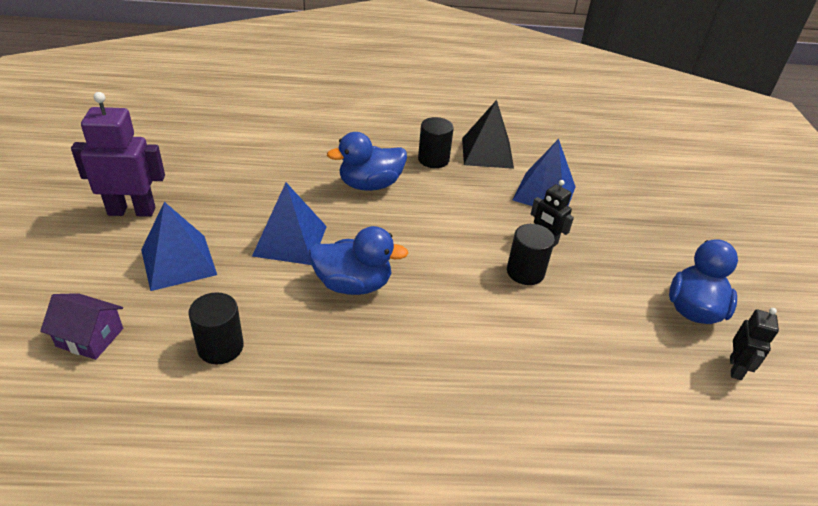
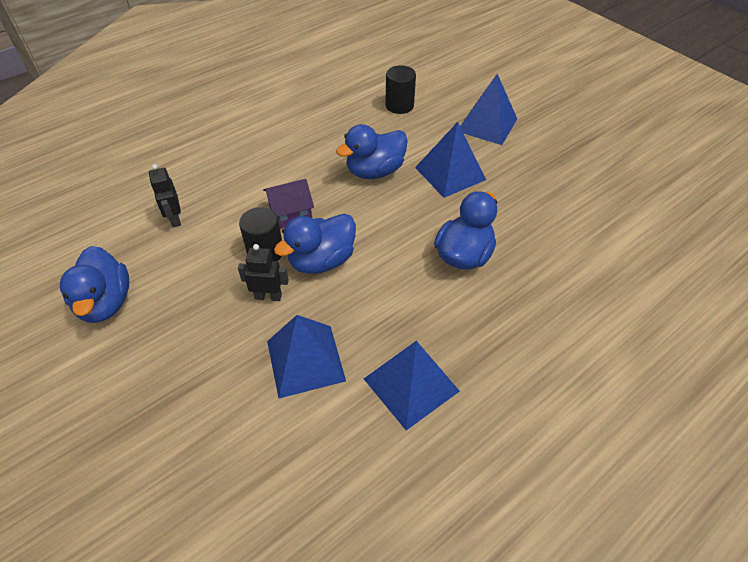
camera: 145 degrees right, 10 degrees up
(90, 337) = (462, 78): purple house -> purple house (290, 213)
(132, 211) = (566, 132): purple robot -> none
(433, 159) = (450, 328): black cylinder -> none
(482, 239) = (321, 261): none -> blue duck
(487, 152) = (411, 385): black pyramid -> blue pyramid
(735, 368) = (65, 267): black robot -> black robot (175, 219)

